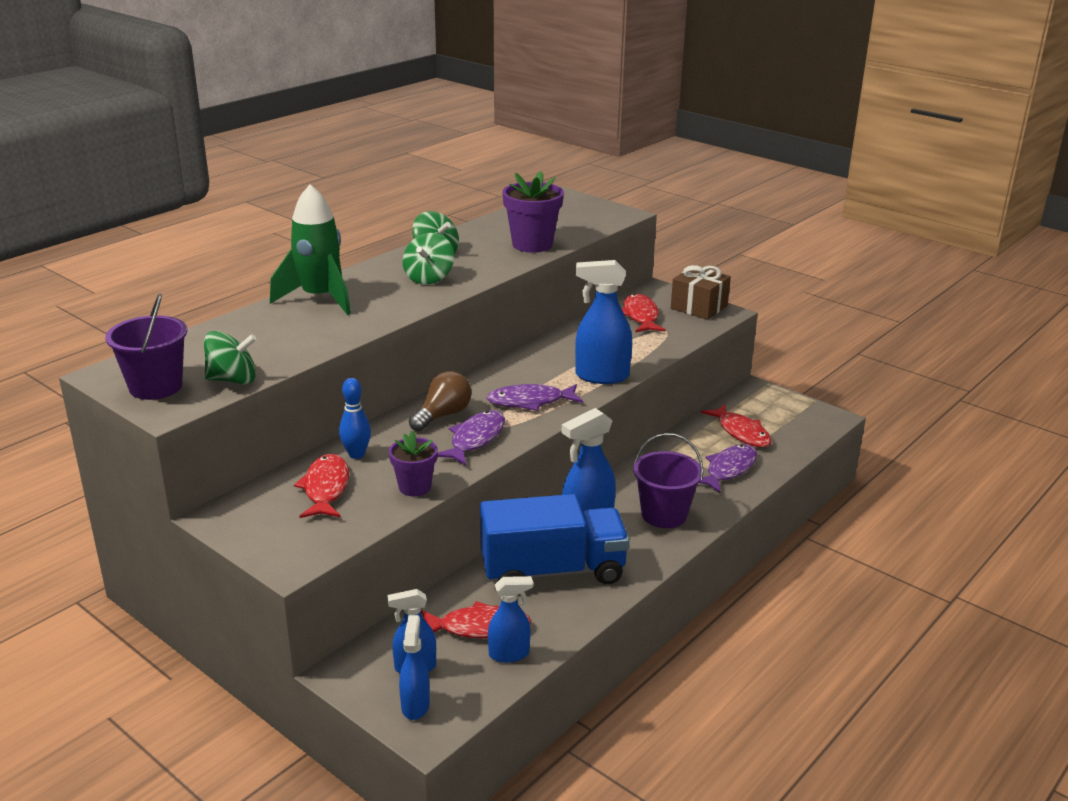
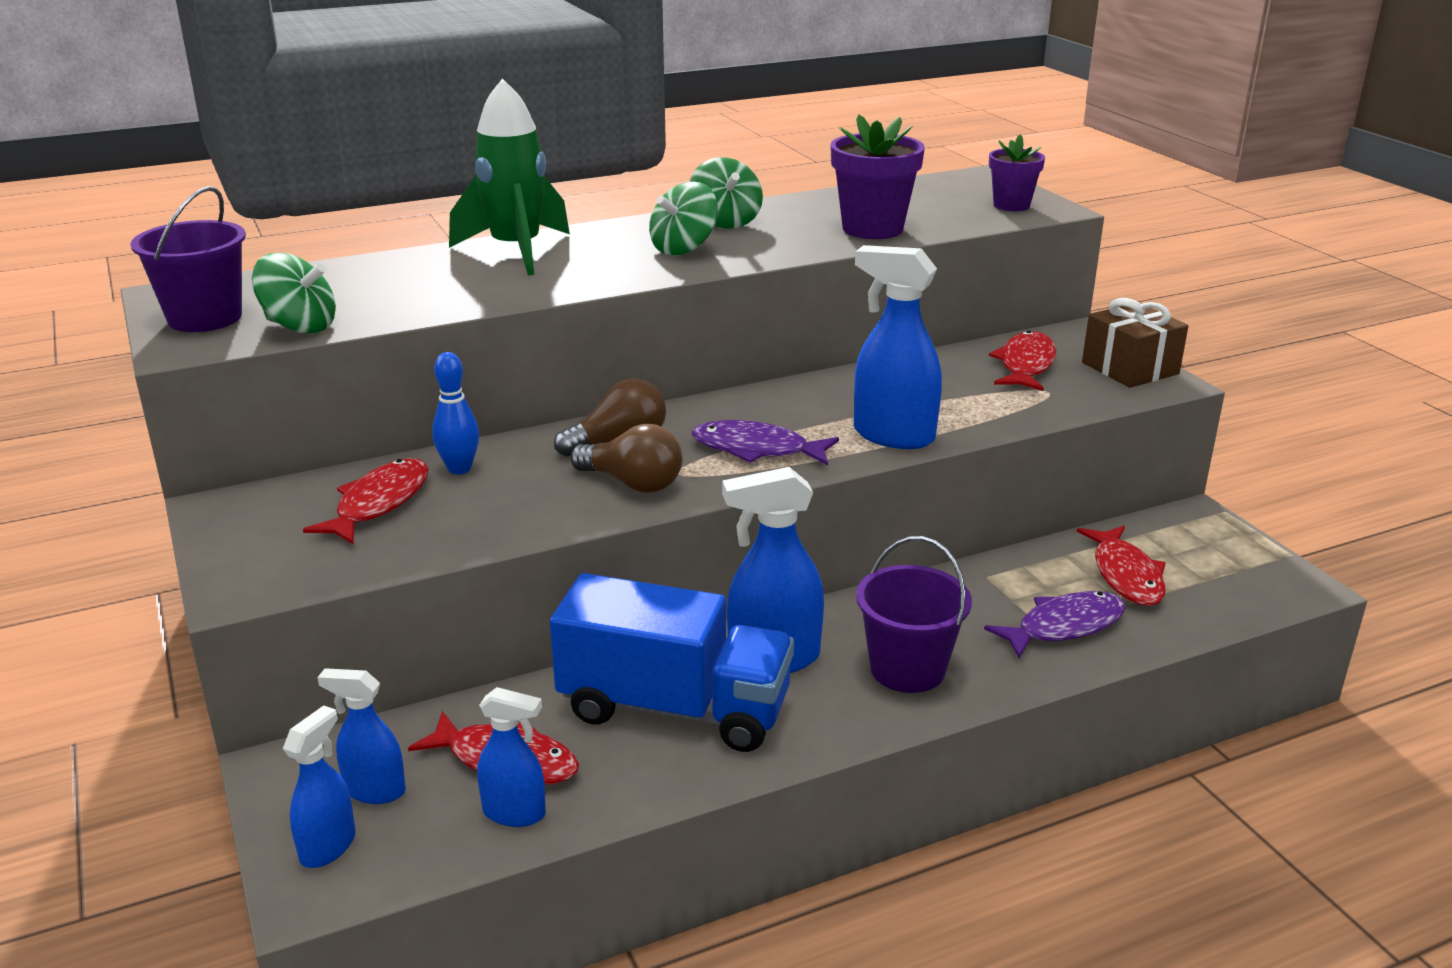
camera: 25 degrees right, 0 degrees up
(414, 487) = (491, 529): purple flower pot -> purple flower pot (1011, 205)
(475, 439) = (633, 483): purple fish -> brown light bulb

